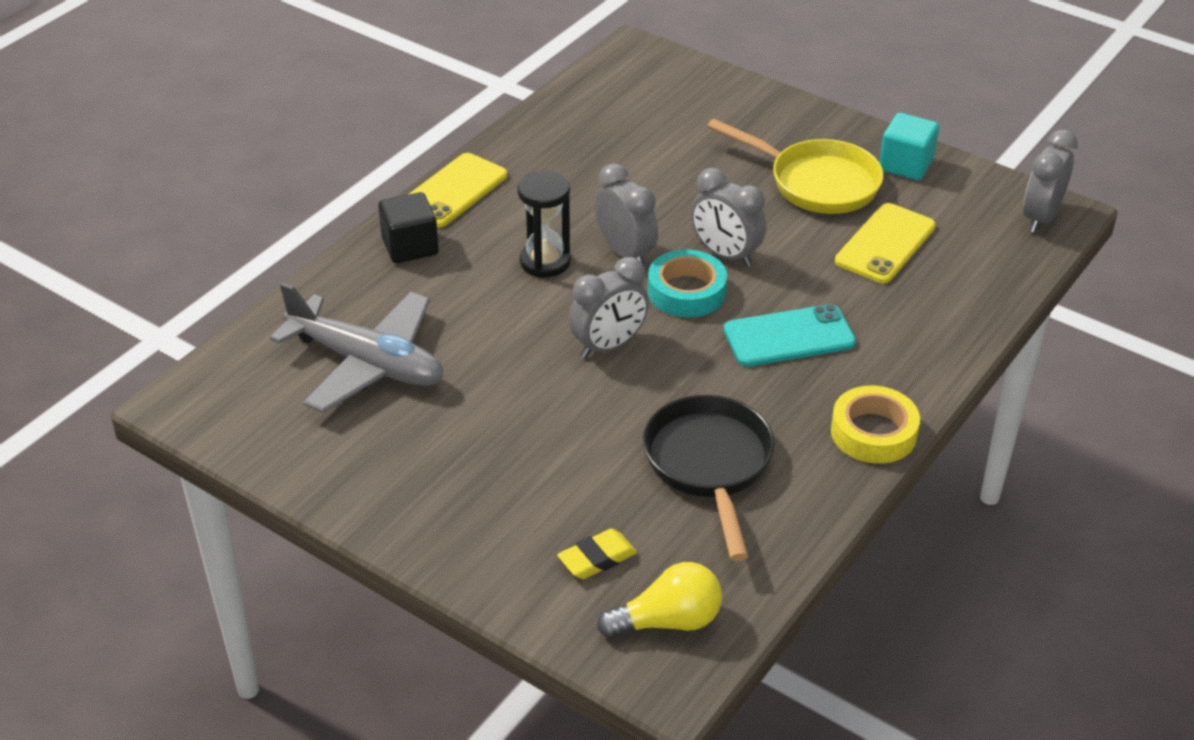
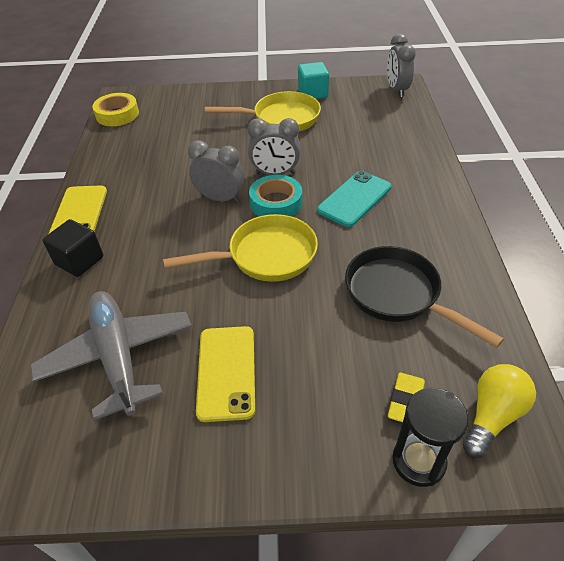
camera: 35 degrees left, 5 degrees up
(367, 363) = (118, 357): grey plane -> grey plane turned 105 degrees counterclockwise
(545, 262) = (177, 227): black hourglass -> black hourglass (418, 461)
(608, 346) = (265, 256): grey clock -> yellow pan
(873, 432) = (453, 226): yellow tape -> yellow tape (117, 114)
(885, 244) = (346, 131): yellow phone -> yellow phone (226, 372)

